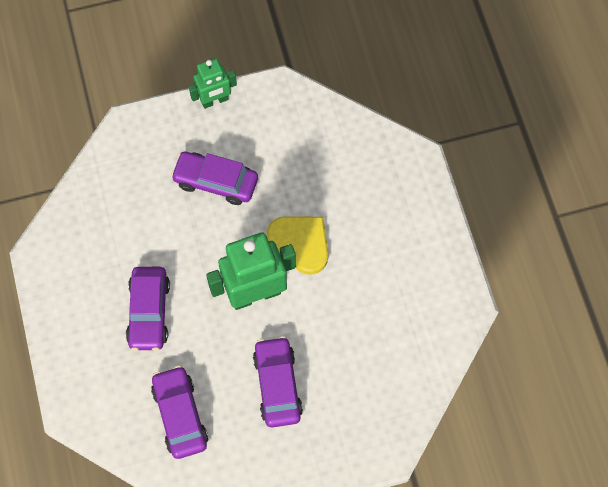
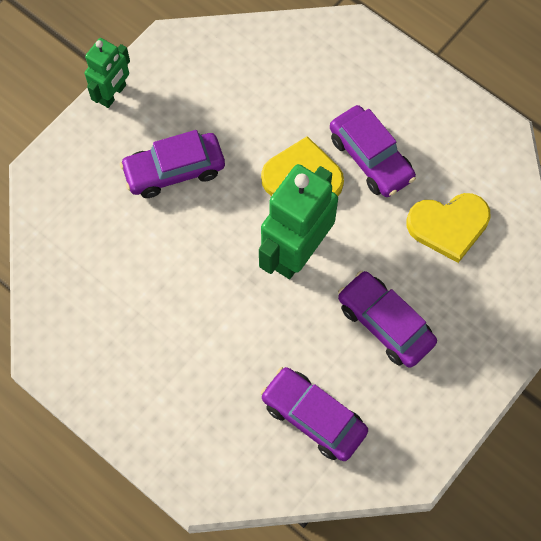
camera: 35 degrees left, 0 degrees up
(149, 312) = (205, 339): purple car -> purple car (371, 158)
(375, 347) = (448, 226): none -> yellow heart

